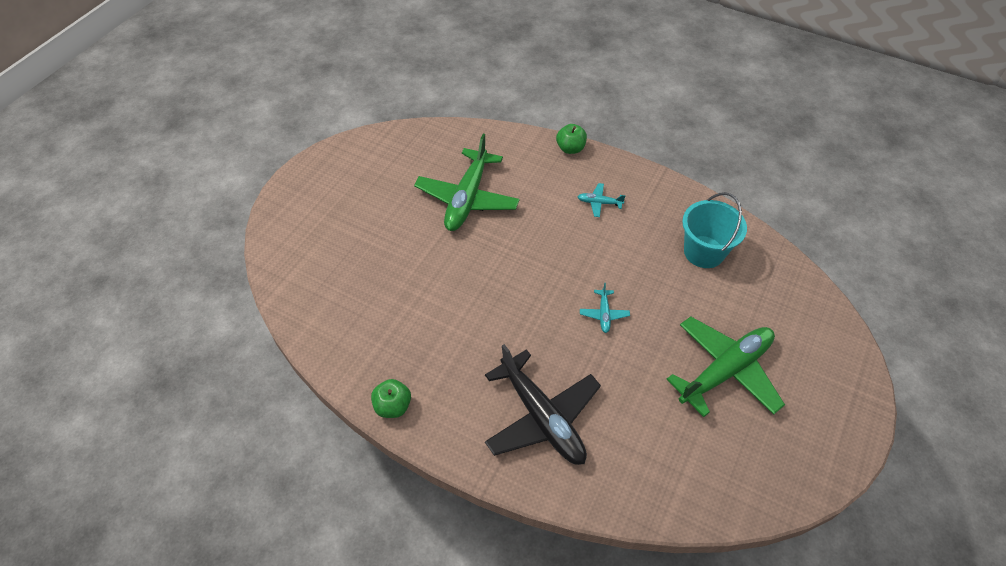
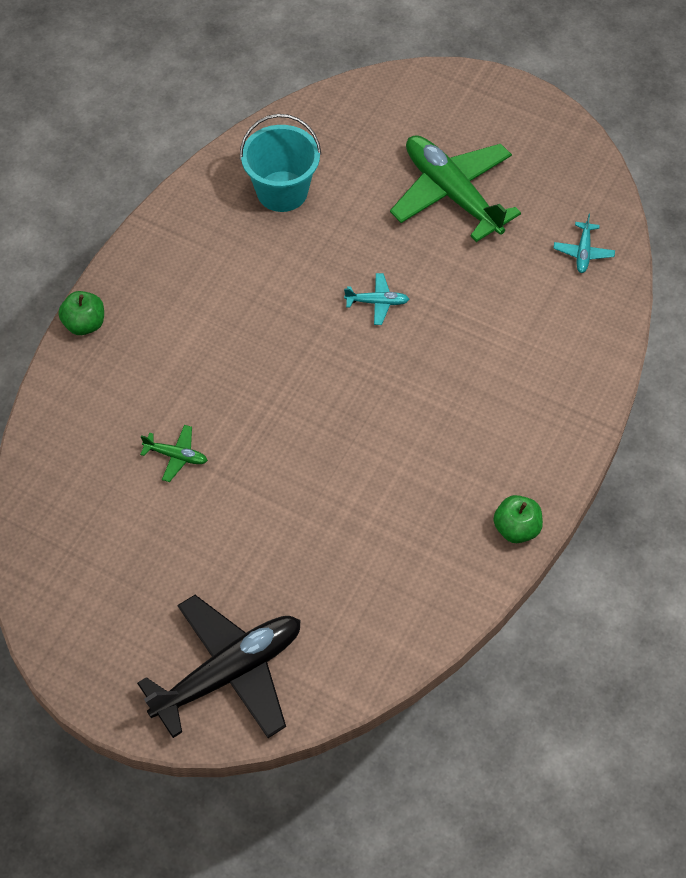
camera: 90 degrees left, 5 degrees up
(467, 199) = (176, 456): green plane -> green plane, size x0.42
(542, 417) = (521, 371): black plane -> black plane (229, 672)
(599, 203) = (194, 296): turquoise plane -> turquoise plane (583, 252)

